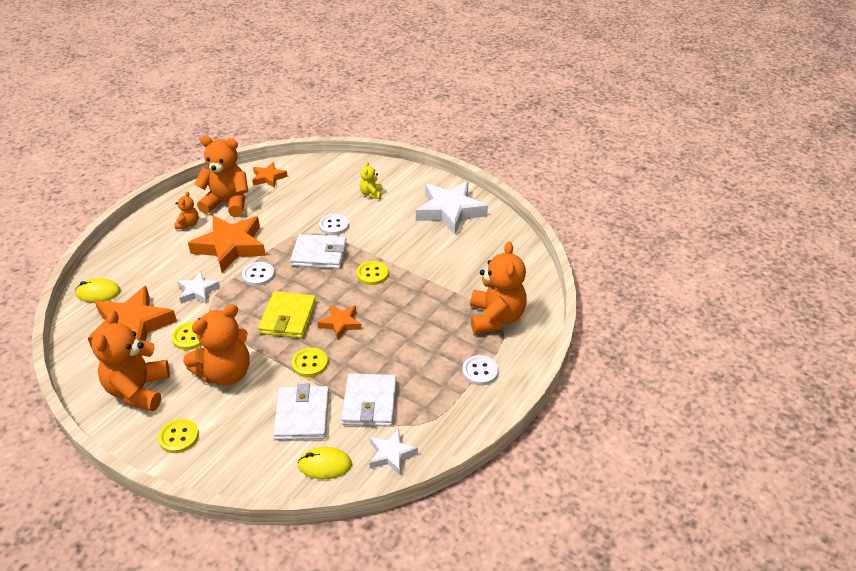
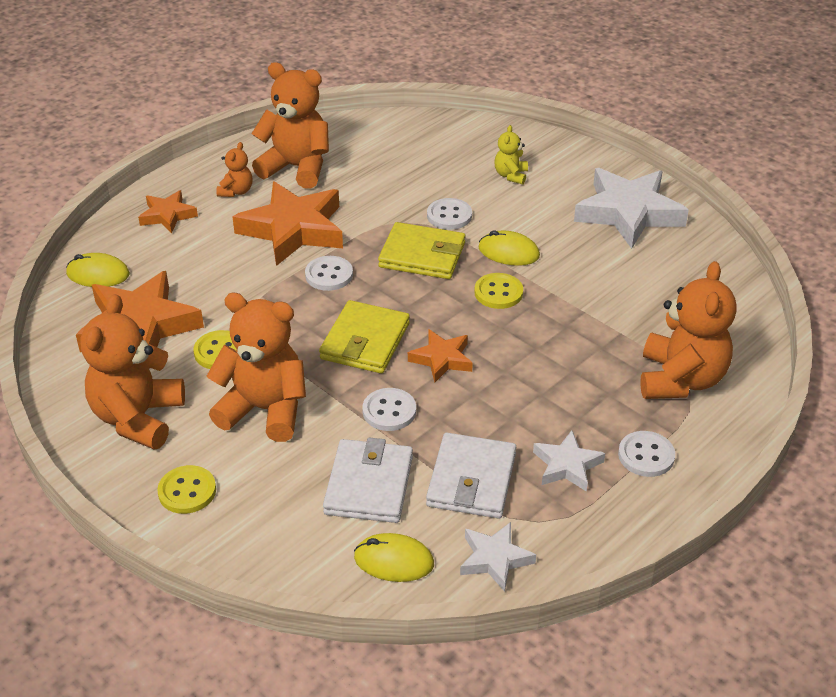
camera: 10 degrees right, 0 degrees up
(197, 291) = (238, 288): white star -> white star (567, 465)
(225, 373) = (264, 410): orange teddy bear -> orange teddy bear turned 135 degrees counterclockwise
(268, 178) = (361, 137): orange star -> orange star (168, 215)
(310, 363) = (389, 411): yellow button -> white button
(319, 254) = (422, 255): white wallet -> yellow wallet
(376, 246) = (508, 252): none -> yellow mouse

